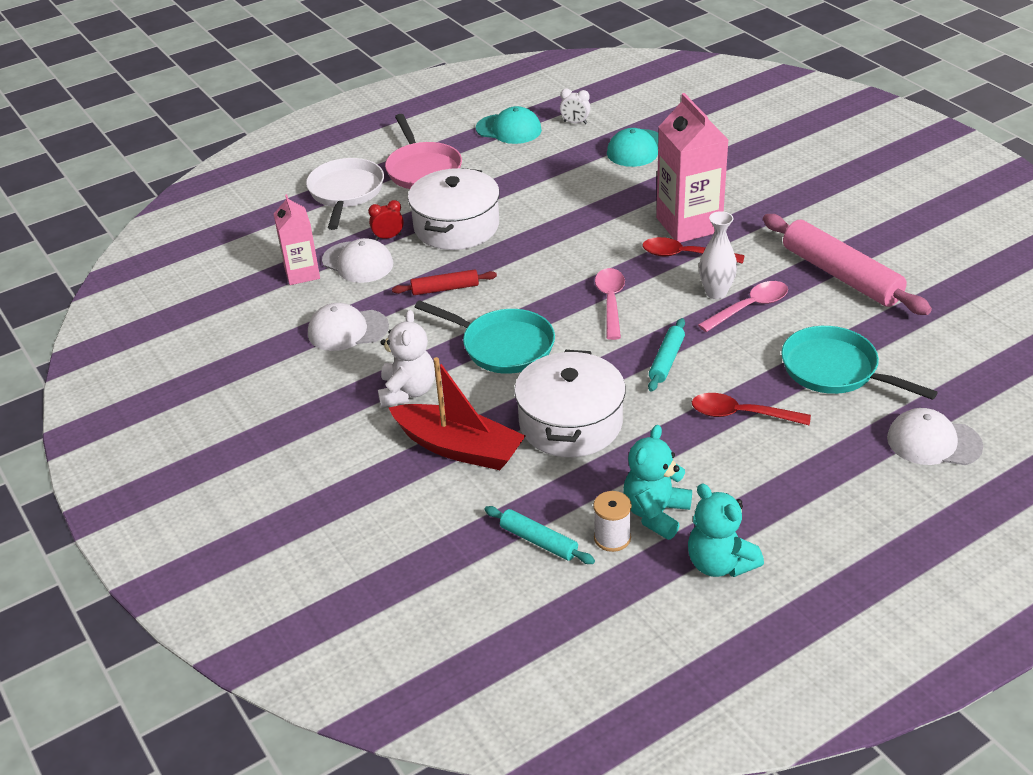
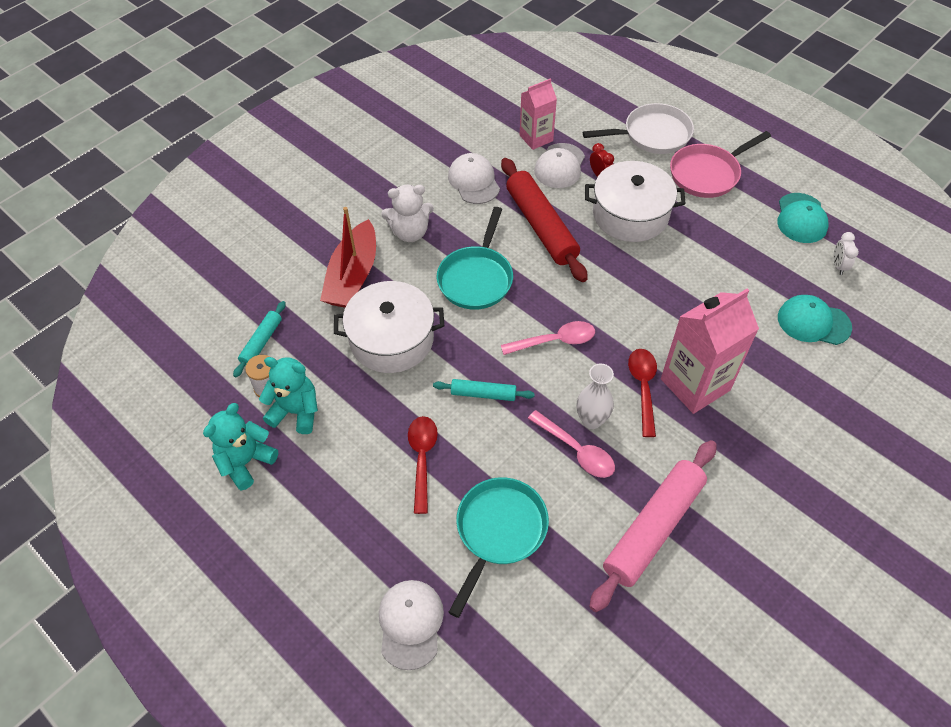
camera: 75 degrees right, 15 degrees up
(445, 289) = (541, 226): red rolling pin -> red rolling pin, size x1.98

